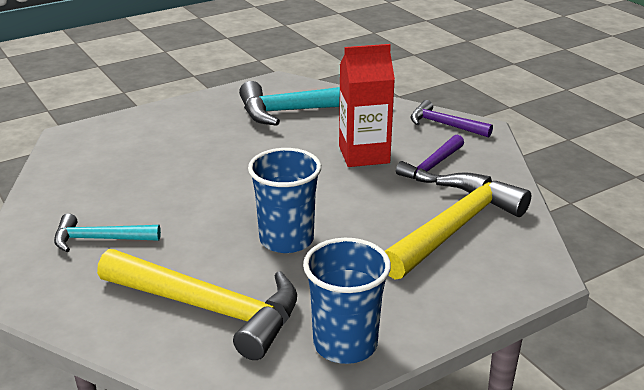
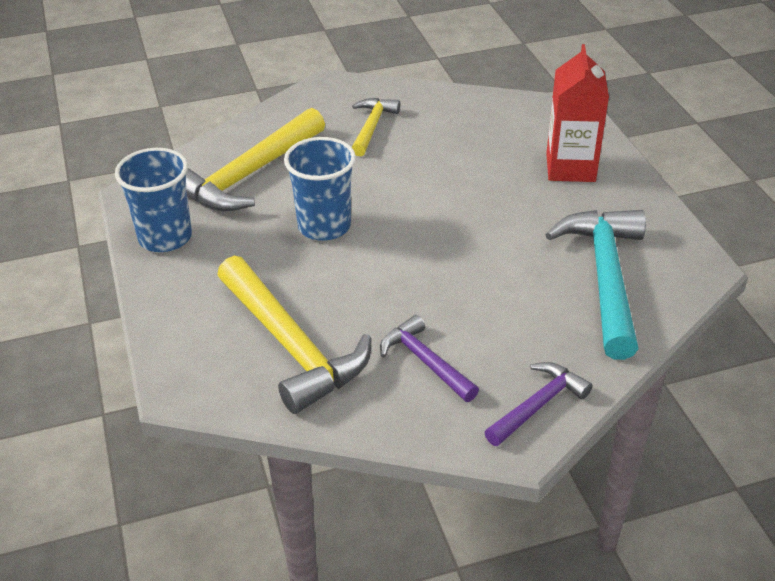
camera: 105 degrees right, 10 degrees up
(99, 239) = (372, 126): turquoise hammer -> yellow hammer
(364, 154) = (474, 309): red carton -> red carton (570, 168)

